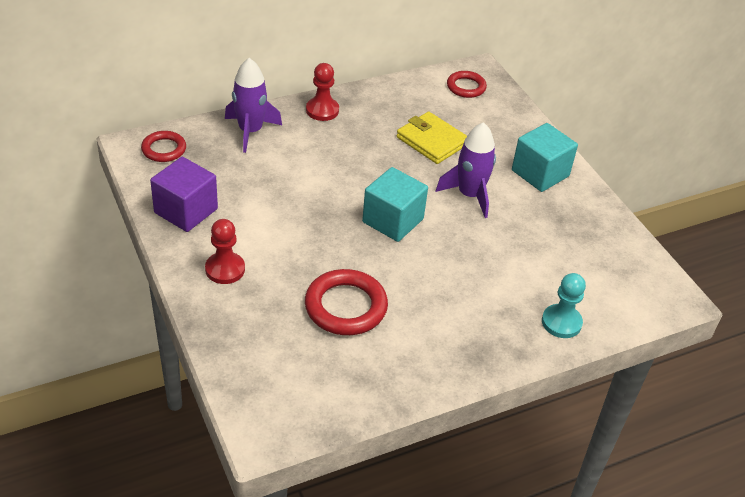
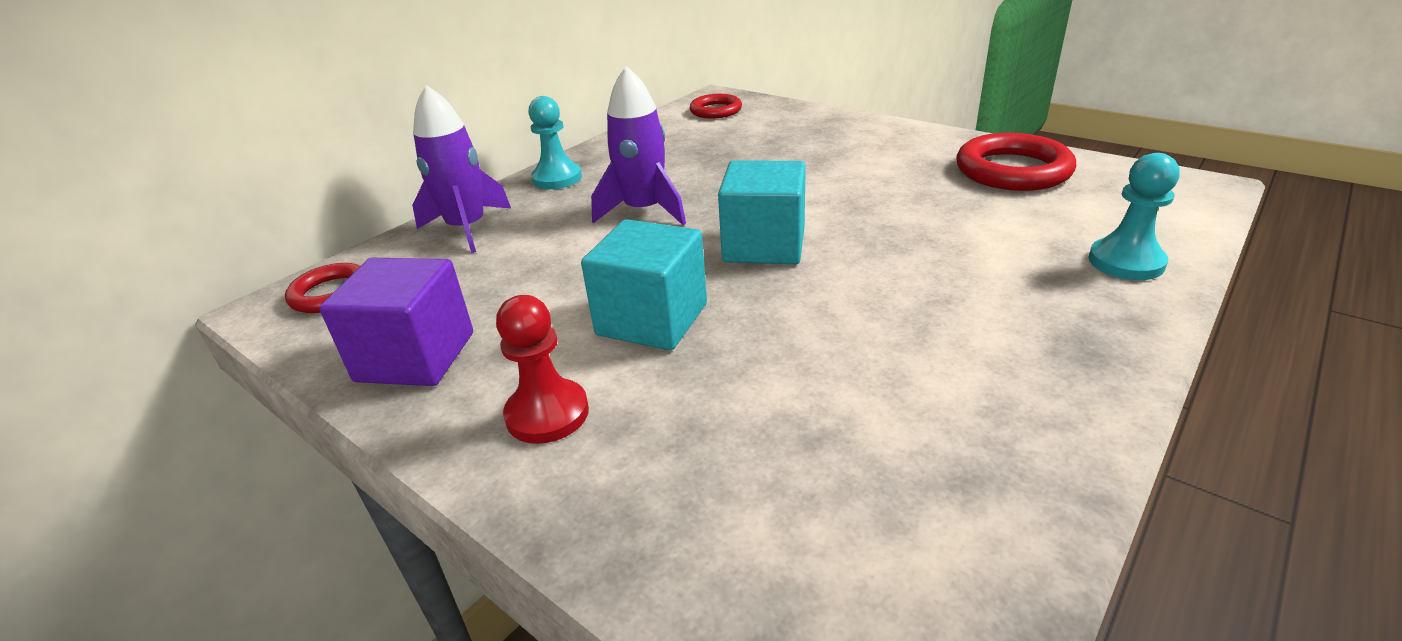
camera: 20 degrees left, 10 degrees down
(322, 110) = (557, 178): red pawn -> turquoise pawn
(345, 306) = (811, 377): red ring -> red ring (1012, 170)
(432, 141) = (727, 159): yellow wallet -> none
(470, 195) = (832, 187): purple rocket -> purple rocket (644, 210)
(540, 173) = (886, 143): turquoise cube -> turquoise cube (652, 319)

